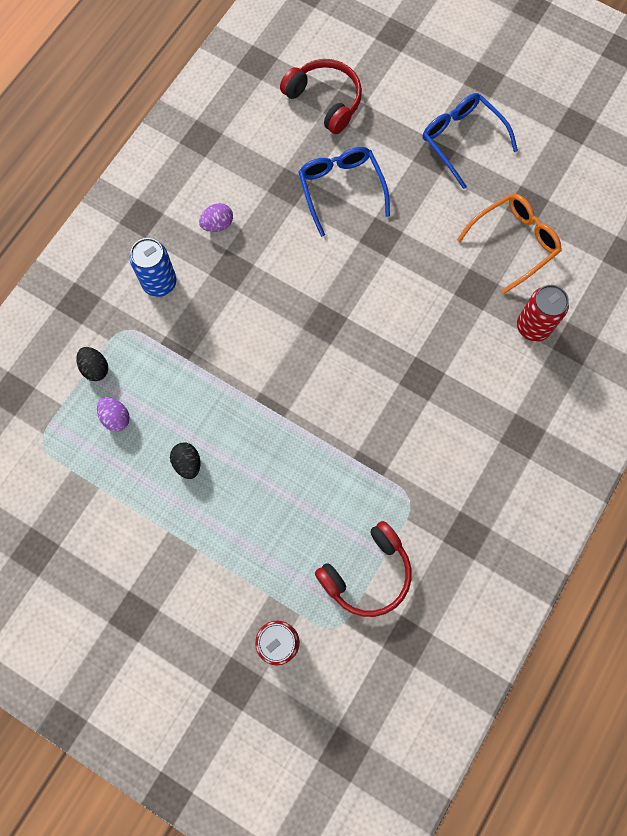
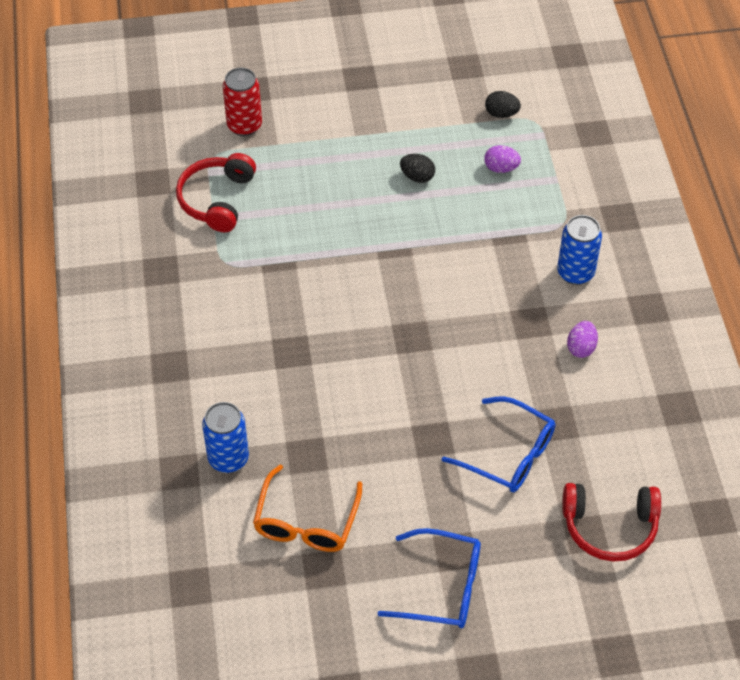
camera: 140 degrees right, 20 degrees down
(95, 368) = (553, 186): black egg -> black egg (501, 114)
(533, 327) = (228, 458): red can -> blue can

